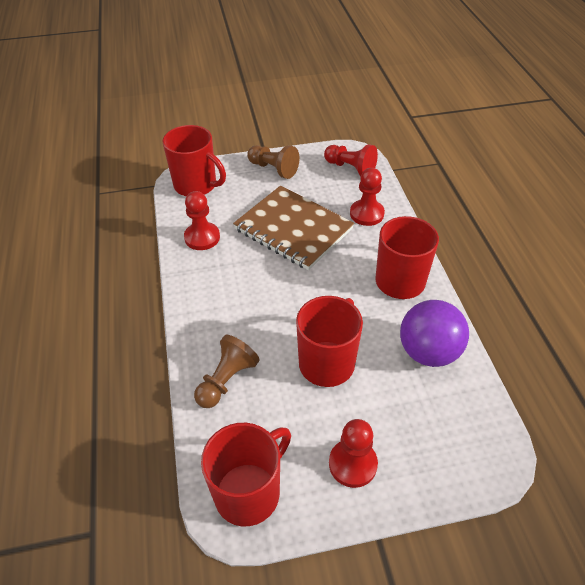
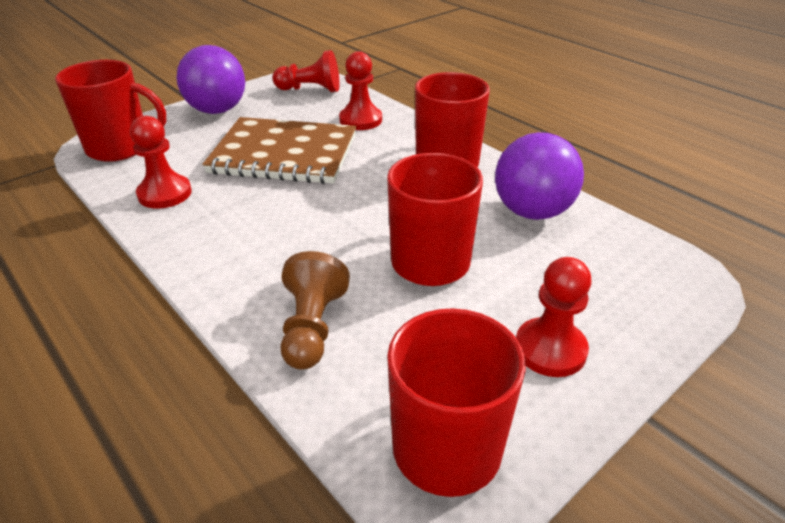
camera: 30 degrees left, 10 degrees down
(273, 169) = (217, 110): brown pawn -> purple ball

